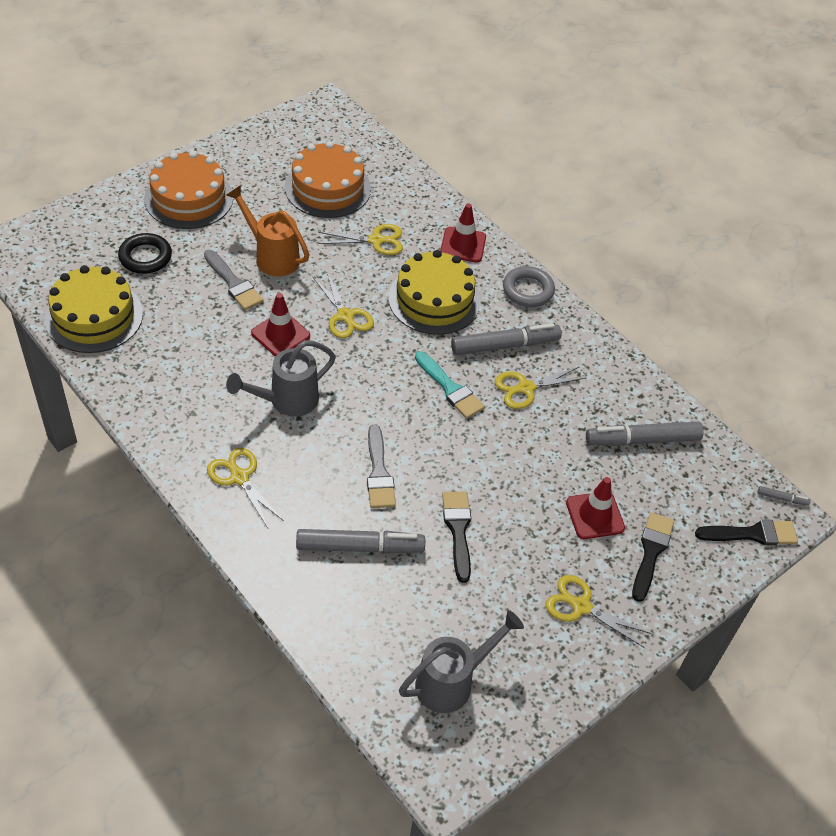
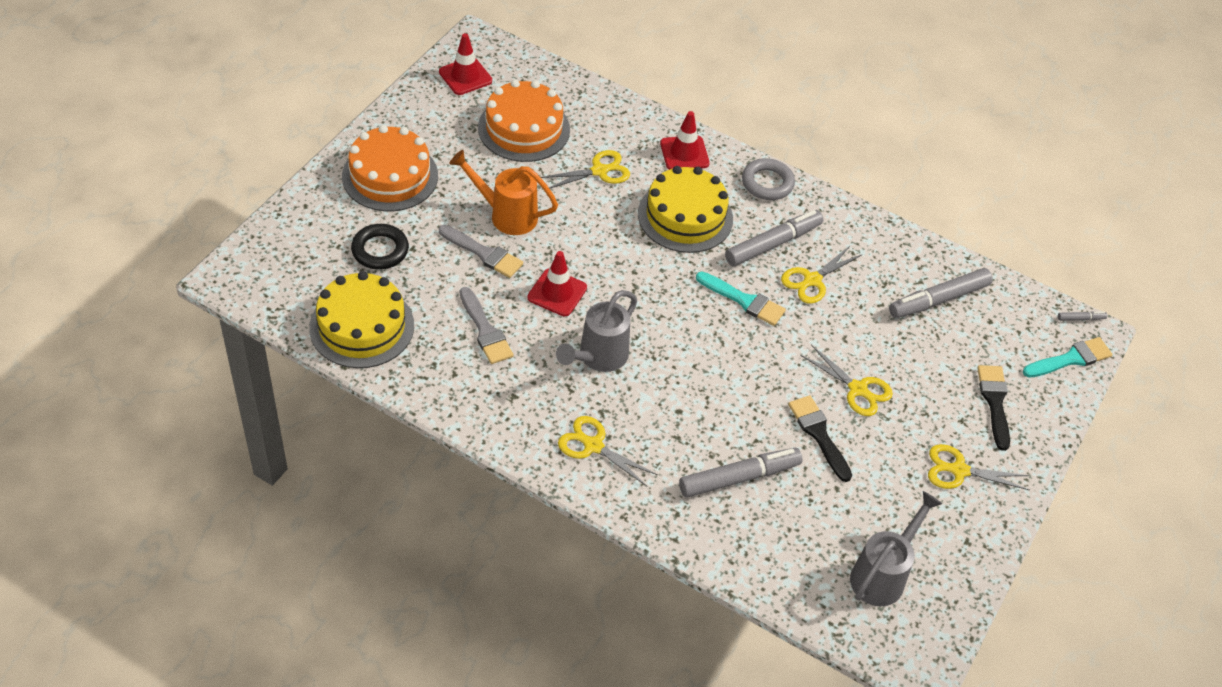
camera: 20 degrees left, 0 degrees up
(345, 316) = (609, 256): yellow scissors -> yellow scissors (857, 389)
(379, 472) = (720, 401): grey brush -> grey brush (485, 330)
(595, 515) = (931, 383): red traffic cone -> red traffic cone (465, 76)
(751, 534) = (1070, 359): black brush -> turquoise brush

